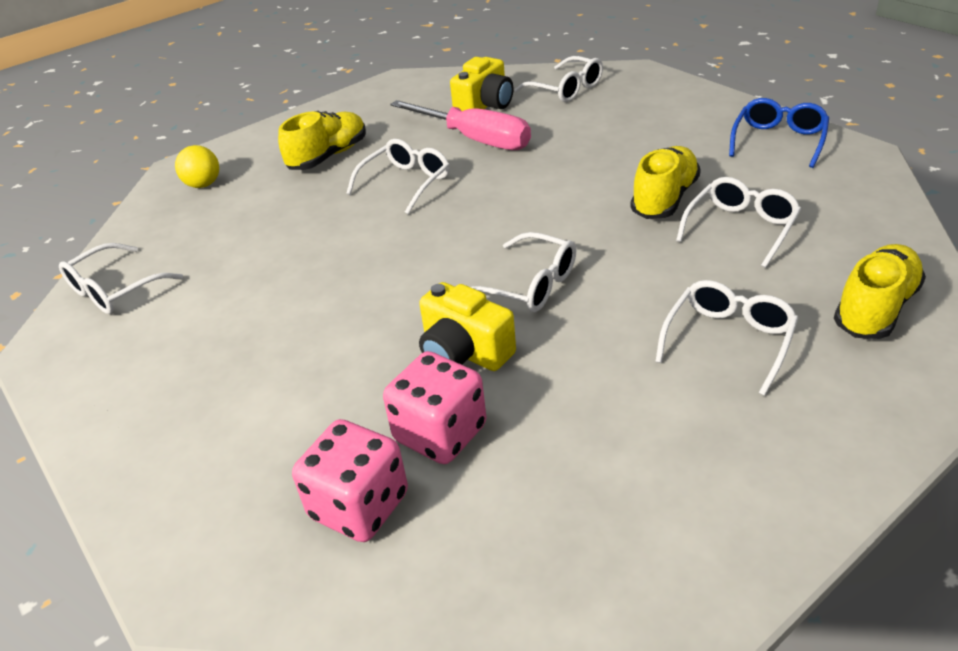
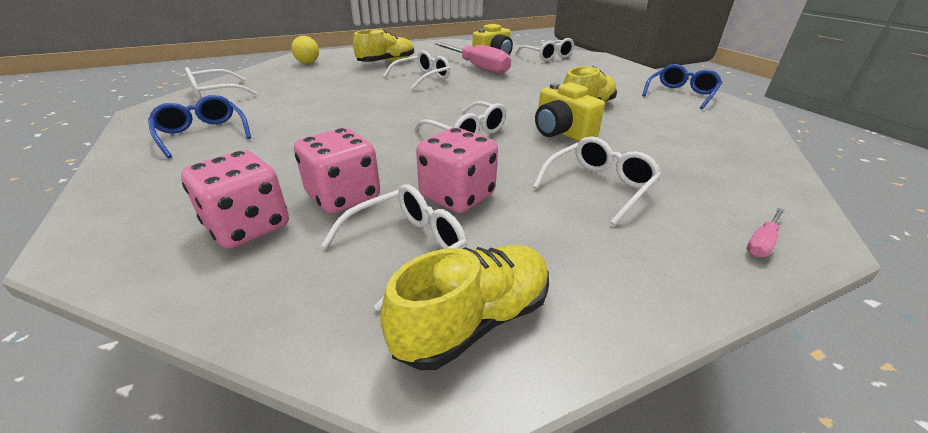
camera: 10 degrees right, 5 degrees down
(170, 375) = (202, 134): none -> blue glasses
(464, 352) = (396, 157): yellow camera -> yellow camera (561, 132)
(574, 397) = (457, 196): none -> pink dice
(741, 228) = (636, 129): white glasses -> white glasses (407, 248)
(875, 308) = (732, 189): yellow shoe -> yellow shoe (474, 321)
(917, 380) = (762, 242): none -> pink screwdriver

